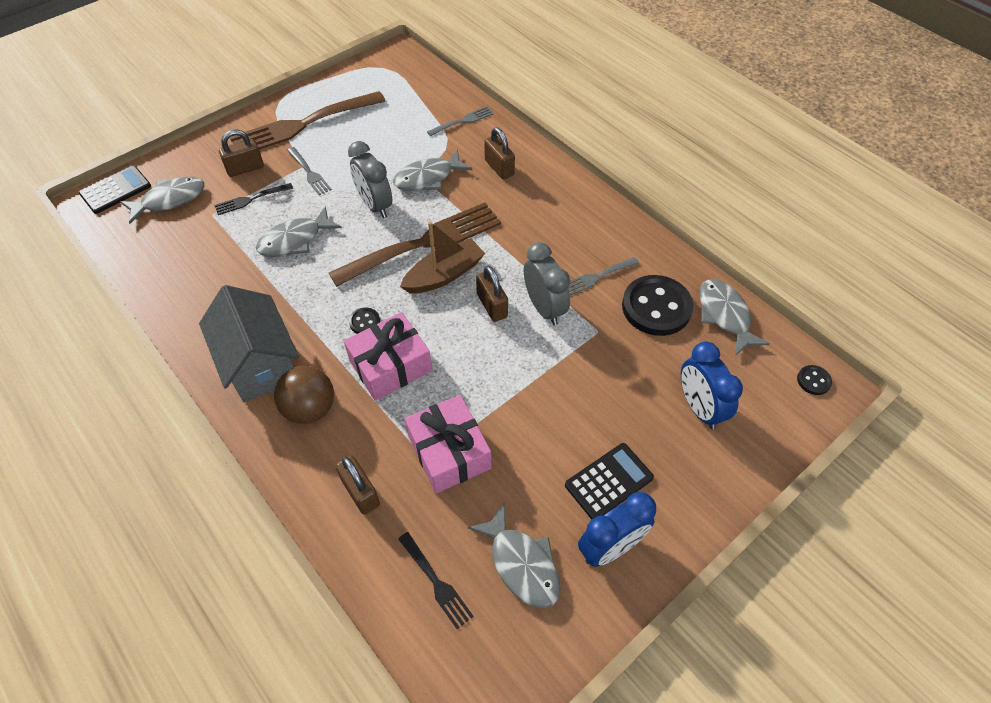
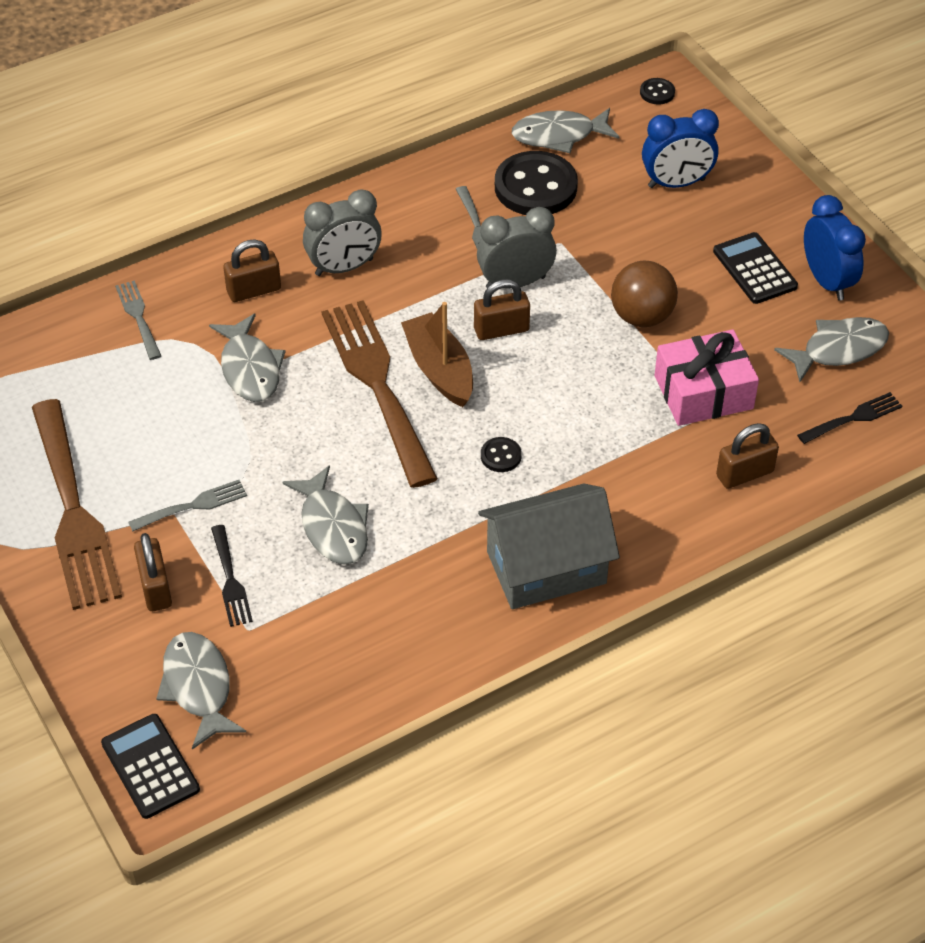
camera: 80 degrees left, 5 degrees down
(310, 409) = (626, 516): brown ball -> brown ball (642, 316)
(375, 205) = (288, 432): grey clock -> grey clock (344, 267)
(390, 366) = (575, 435): pink gift -> none

